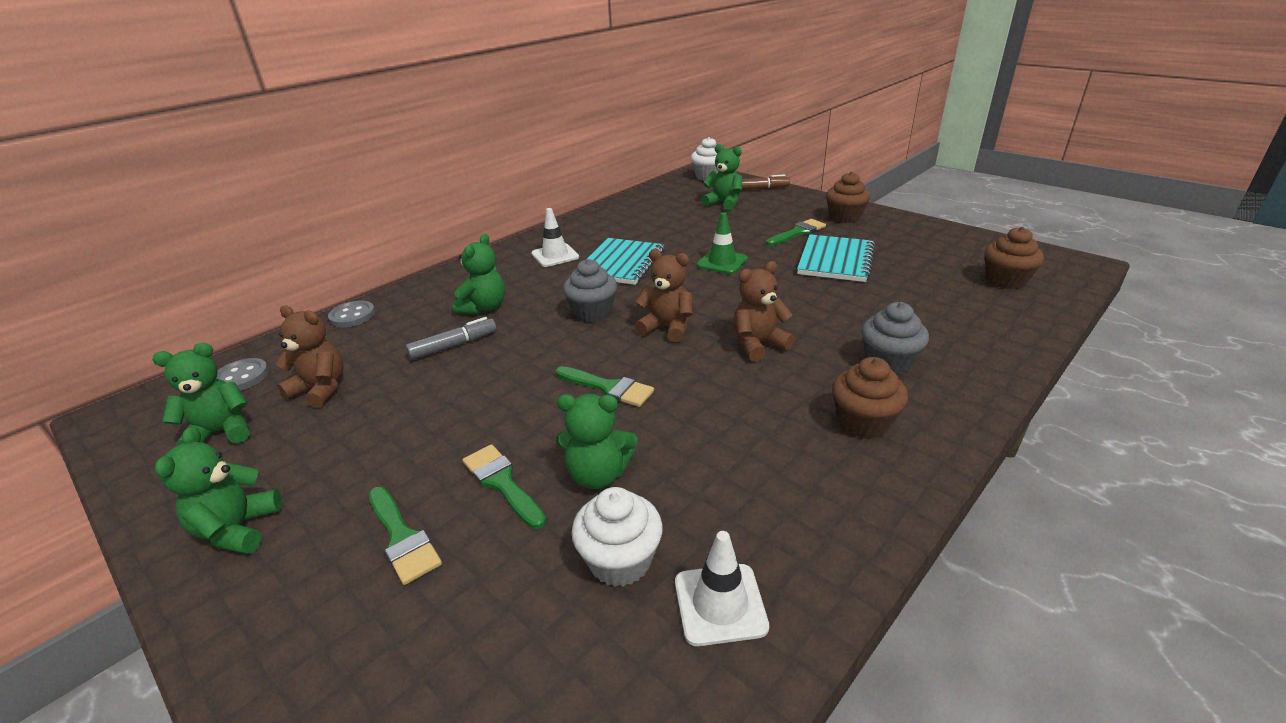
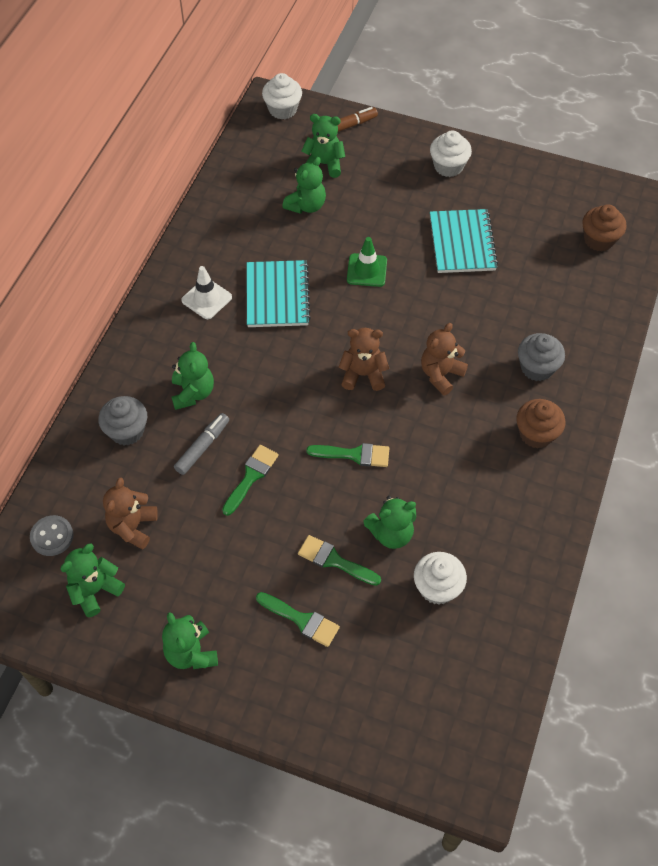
camera: 25 degrees left, 25 degrees up
(320, 389) = (133, 527): brown teddy bear -> brown teddy bear turned 75 degrees counterclockwise
(352, 316) = (79, 438): grey button -> none
(592, 312) = (292, 372): grey cupcake -> grey cupcake (127, 431)
(691, 221) = (306, 205): none -> green teddy bear
(720, 604) = (502, 593): white traffic cone -> none
(798, 232) = (415, 204): green brush -> green brush (251, 476)
(844, 217) = (448, 166): brown cupcake -> white cupcake

